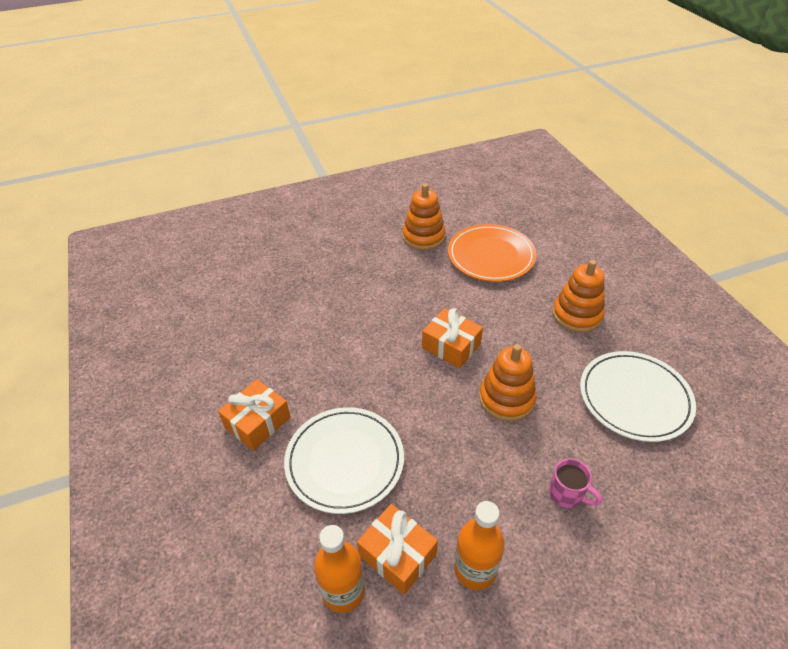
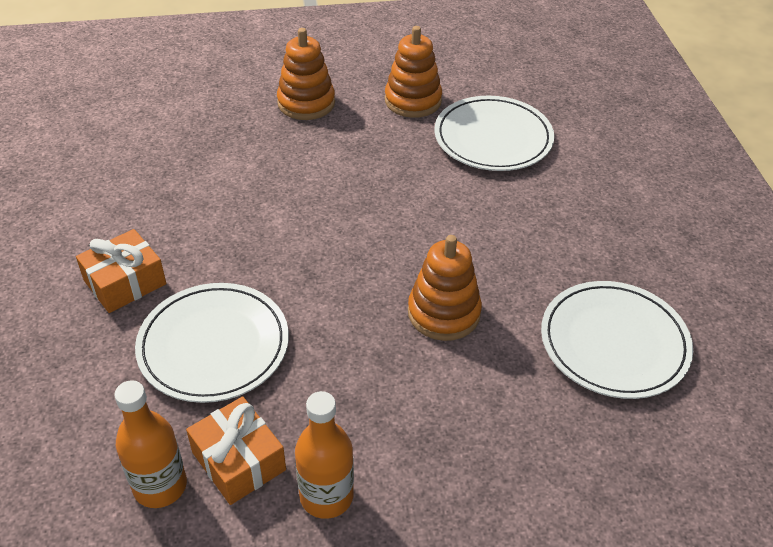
camera: 10 degrees right, 0 degrees up
(451, 346) = (397, 238): orange gift -> none
(491, 256) = (493, 138): orange plate -> white plate
(567, 494) = (476, 437): pink mug -> none
(577, 315) = (579, 229): orange stacking toy -> orange stacking toy (306, 103)

